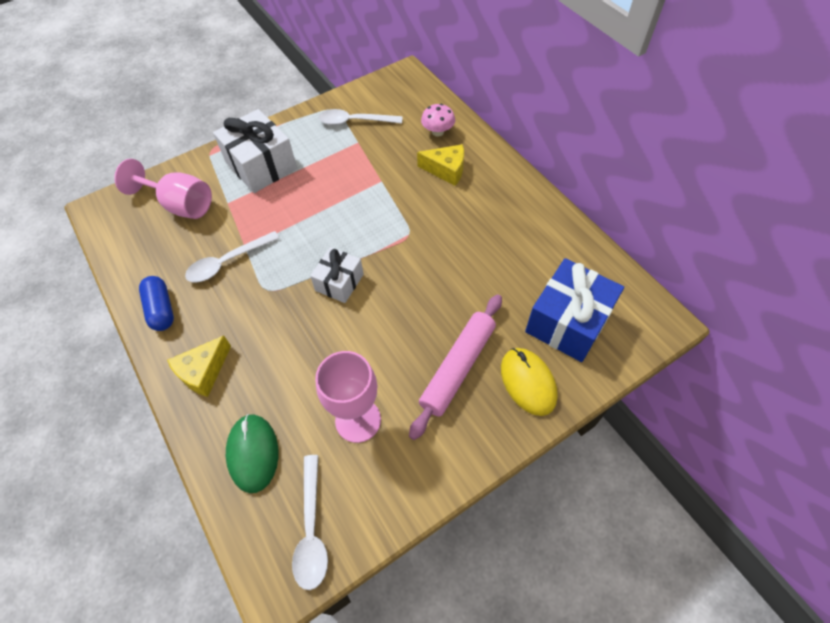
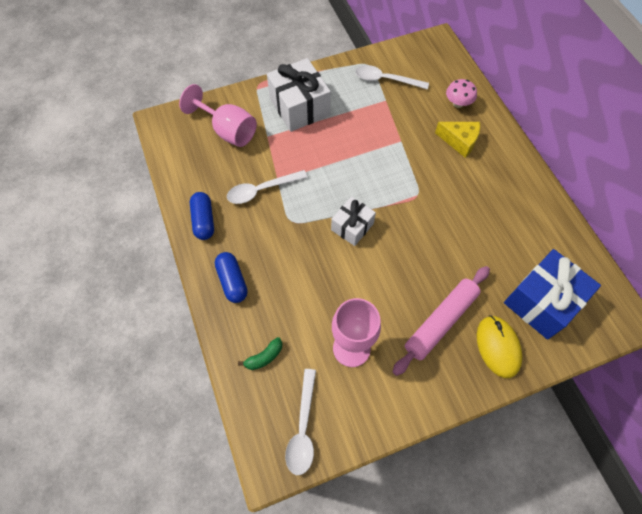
camera: 10 degrees right, 5 degrees up
(203, 372) = (232, 281): yellow cheese -> blue capsule
(253, 453) = (264, 357): green mouse -> green banana

